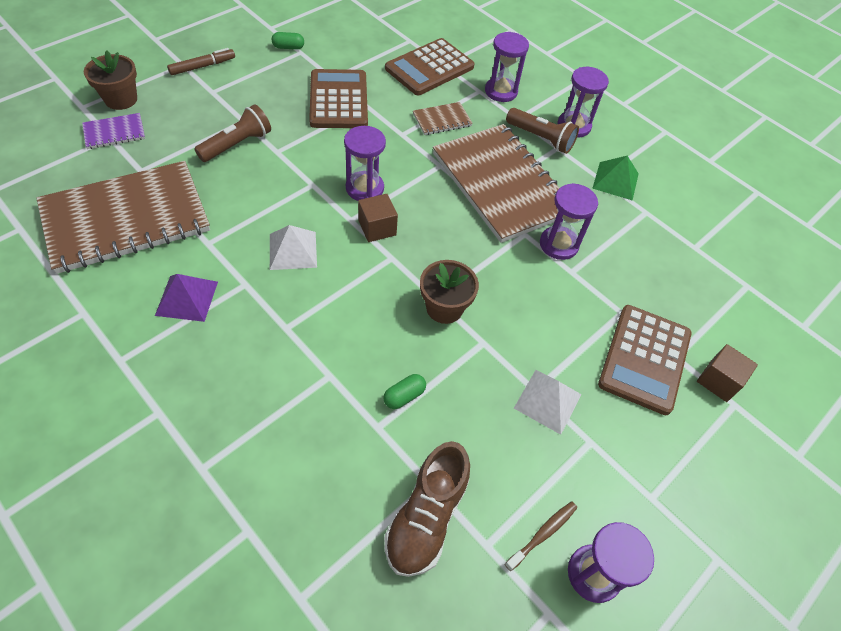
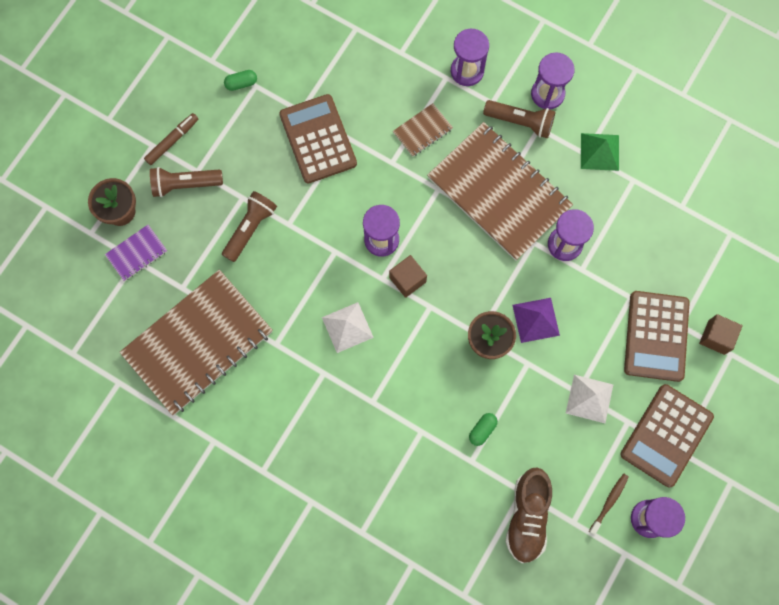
camera: 10 degrees left, 20 degrees up
(187, 298) = (285, 401): purple pyramid -> purple pyramid (536, 320)
(194, 97) = (185, 185): none -> brown flashlight
(429, 68) = (388, 62): brown calculator -> brown calculator (666, 435)

